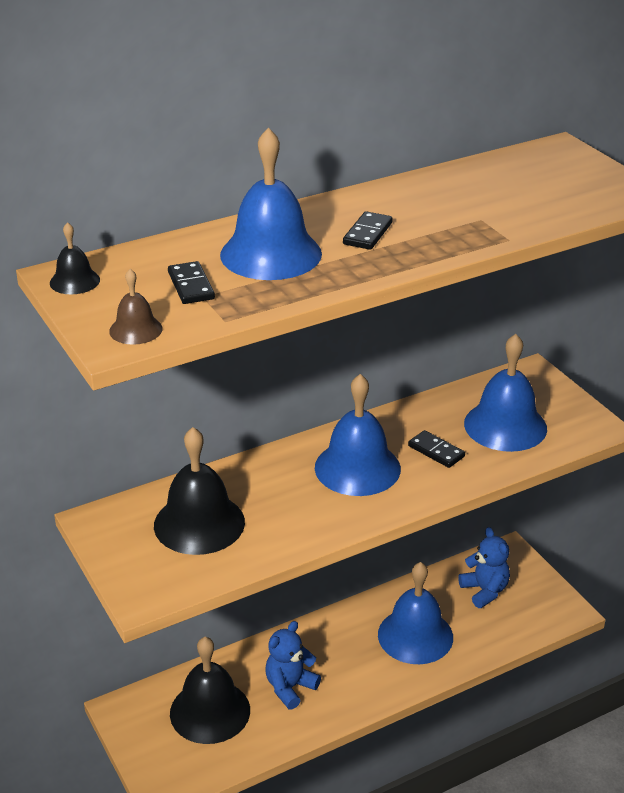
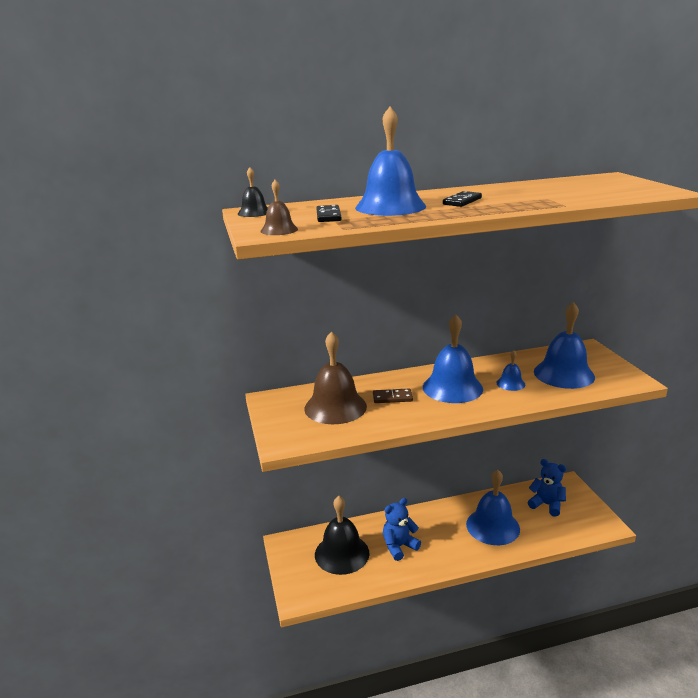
camera: 15 degrees right, 10 degrees down
(199, 523) = (335, 407): black bell -> brown bell
(277, 496) = (392, 398): none -> brown domino
(436, 451) = (510, 383): black domino -> blue bell
(484, 591) = (546, 504): blue teddy bear -> blue teddy bear turned 45 degrees counterclockwise

